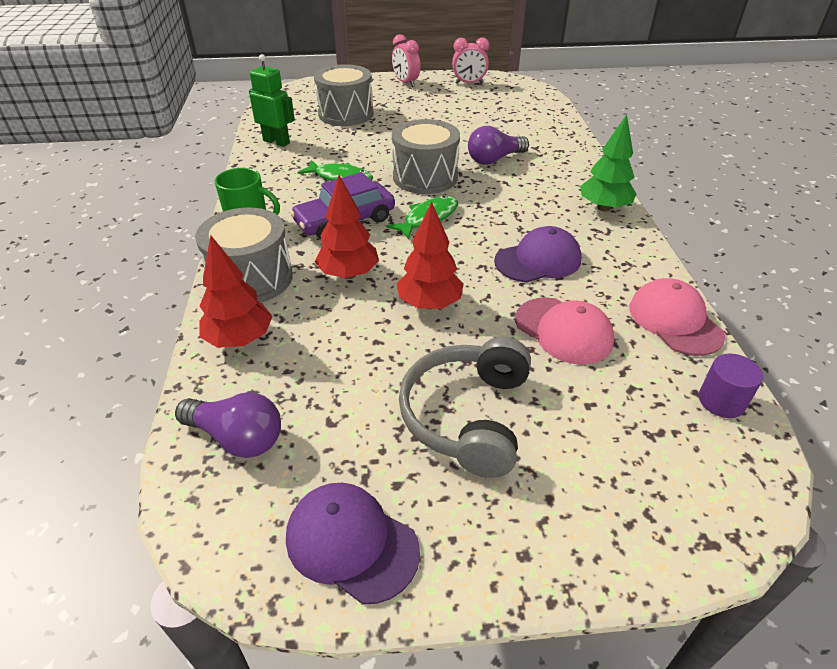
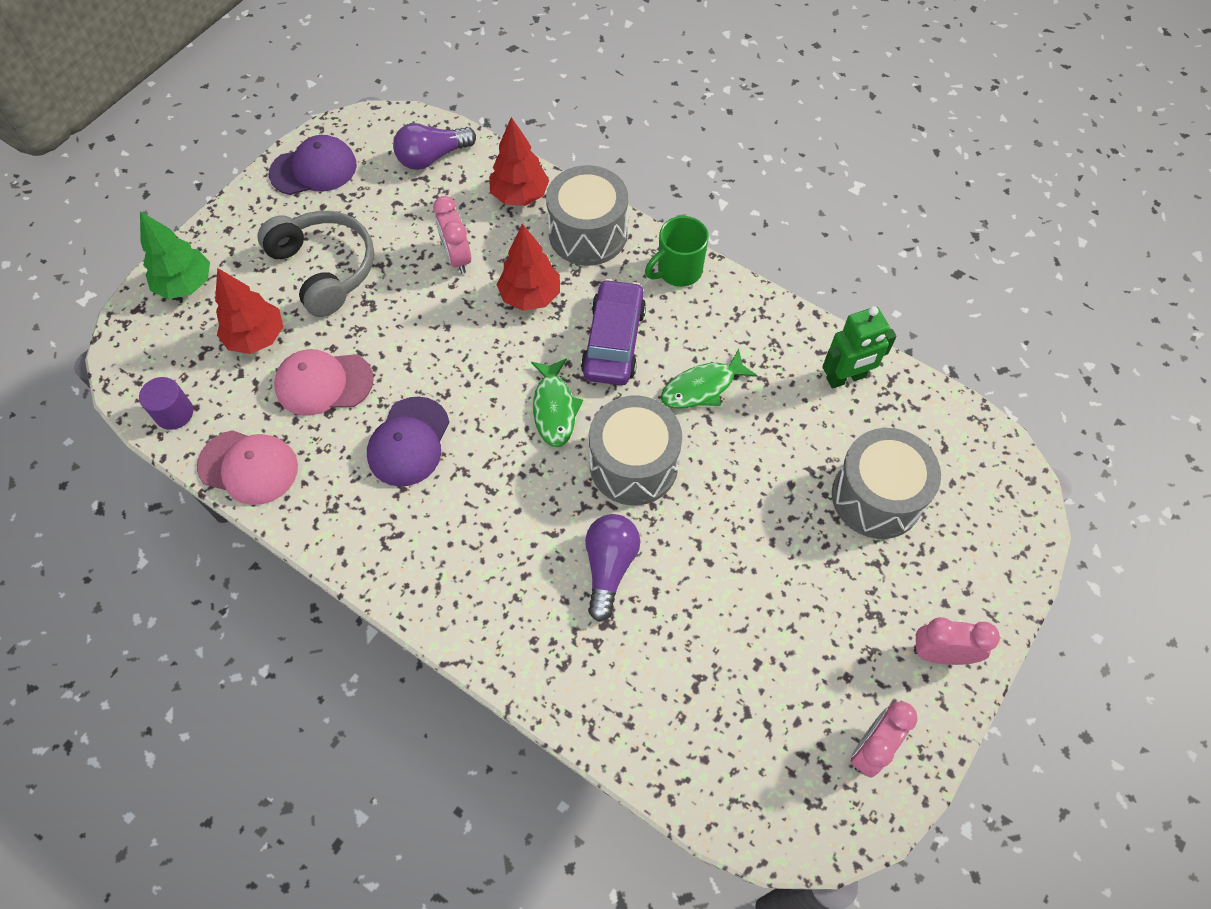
camera: 130 degrees right, 20 degrees up
(354, 335) = (457, 257): none -> pink clock
(429, 304) = (440, 323): red tree -> red tree (256, 338)
(603, 208) = (418, 581): green tree -> green tree (185, 284)

